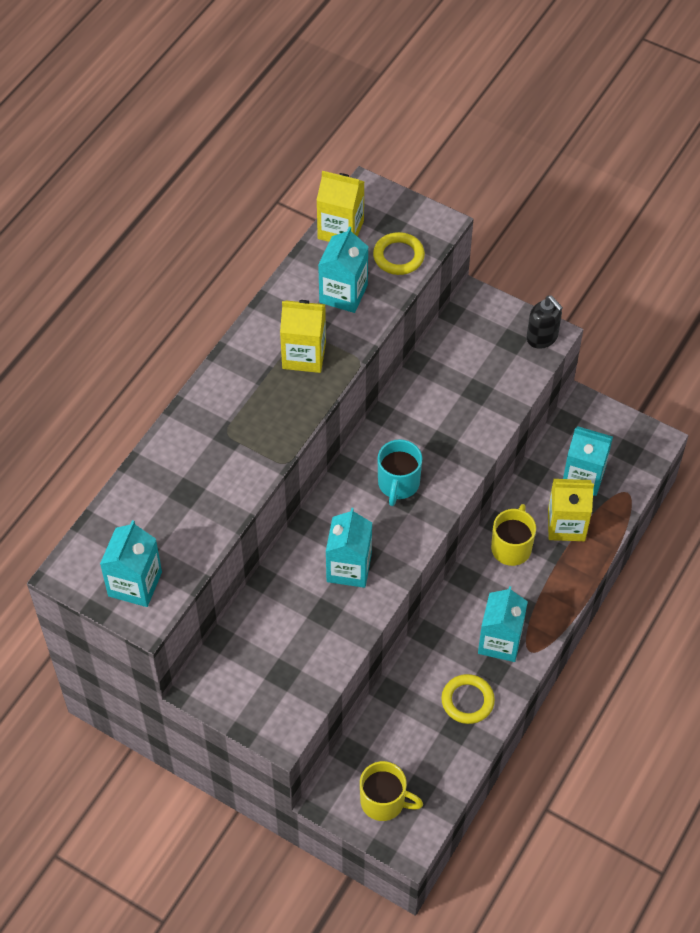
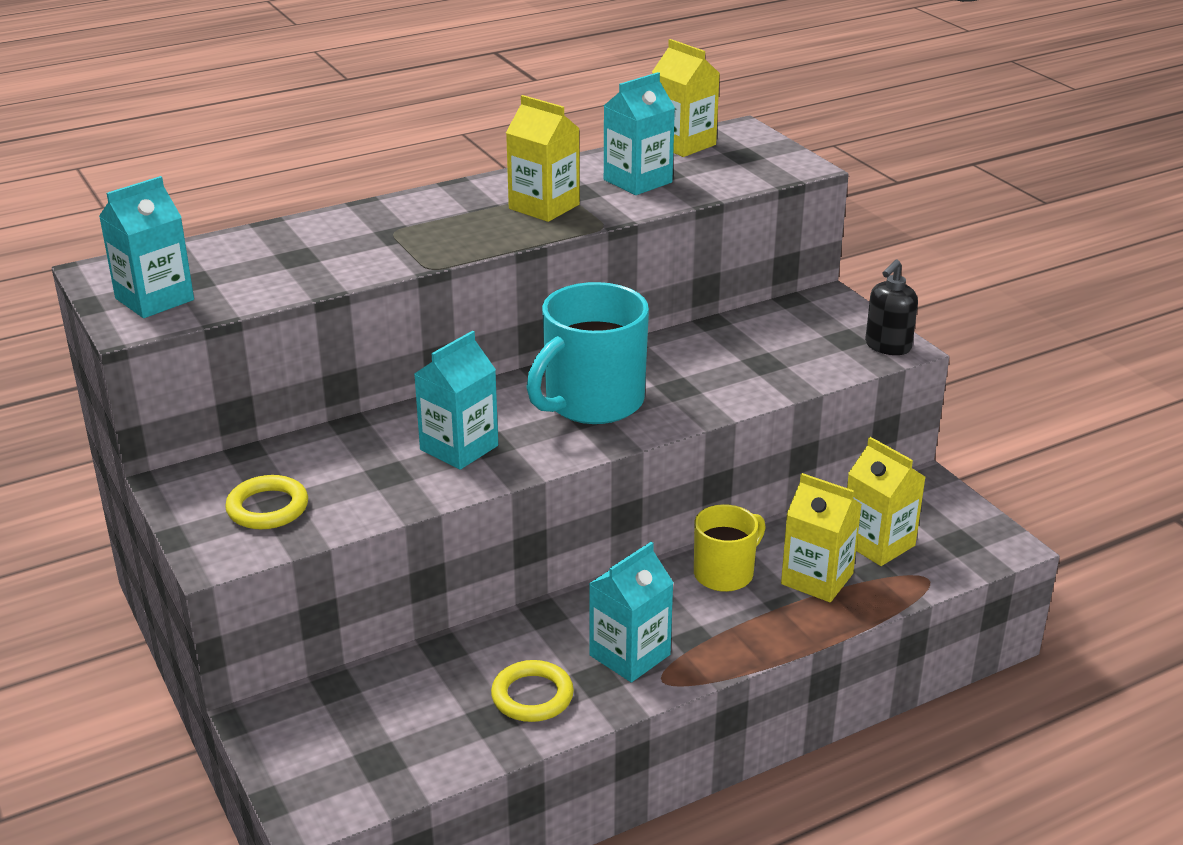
camera: 30 degrees right, 25 degrees down
(384, 801) = (325, 752): yellow mug -> none
(398, 256) = (730, 174): yellow ring -> yellow ring (267, 508)
(398, 484) = (591, 402): turquoise mug -> turquoise mug, size x1.67
(542, 337) = (887, 346): black soap dispenser -> black soap dispenser turned 45 degrees clockwise
(583, 476) = (878, 543): turquoise carton -> yellow carton

